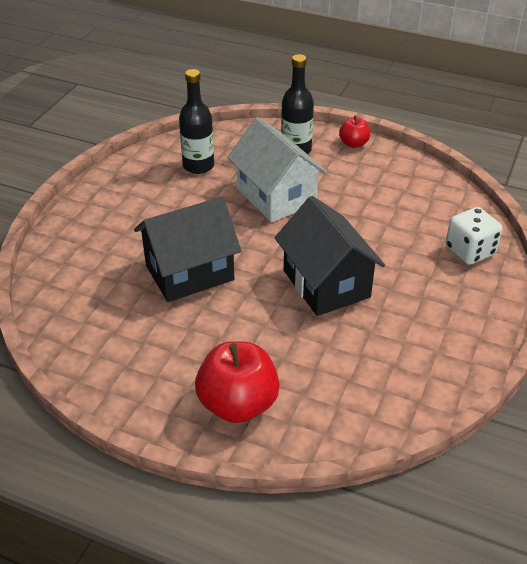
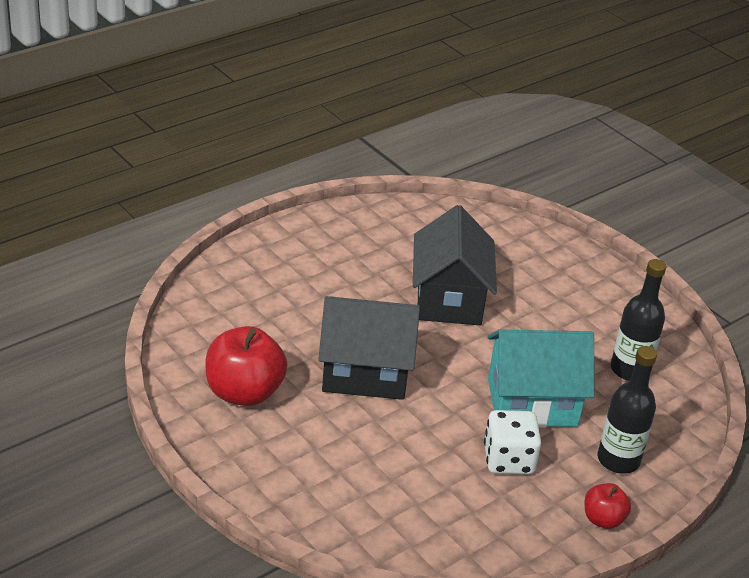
camera: 115 degrees right, 5 degrees down
(238, 404) = (271, 266): red apple -> red apple (244, 392)
(276, 196) = (532, 402): white house -> turquoise house
(469, 251) = (327, 502): white dice -> white dice (508, 460)

